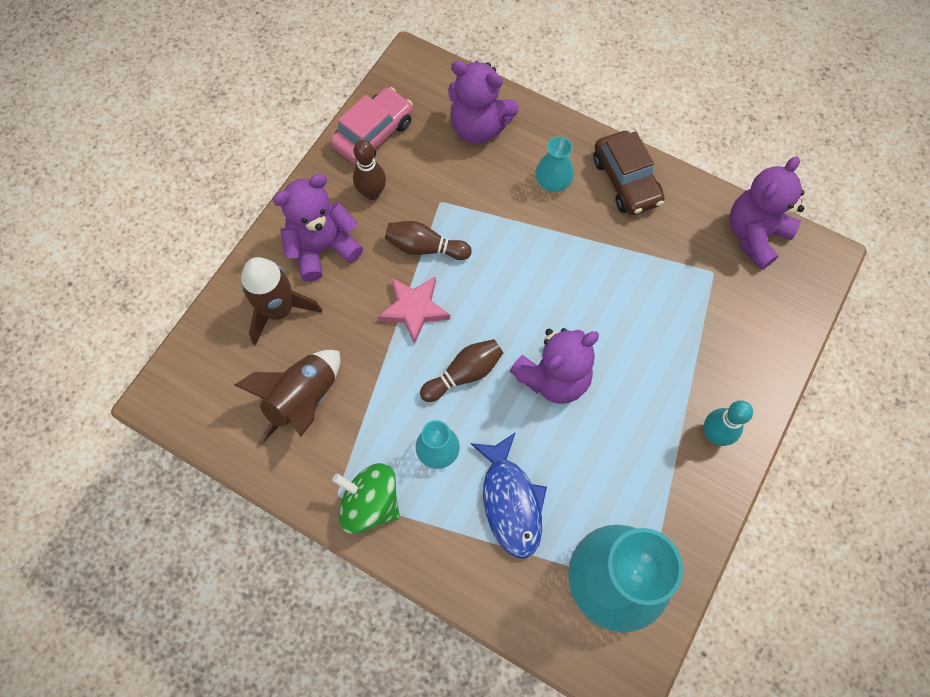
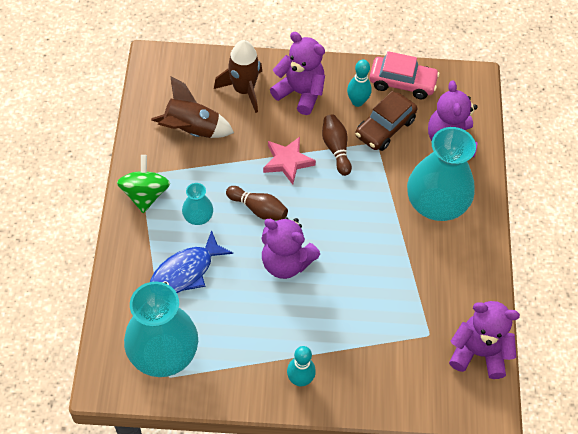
camera: 60 degrees right, 10 degrees down
(372, 193) = (357, 102): brown bowling pin -> turquoise bowling pin
(553, 182) = (436, 203): turquoise vase -> turquoise vase, size x2.16
(626, 181) = (468, 249): brown car -> brown car (385, 128)

